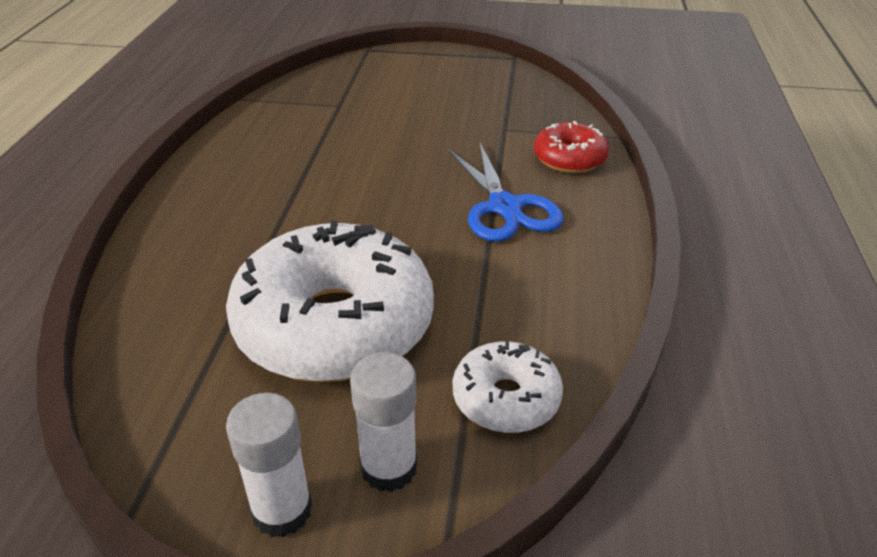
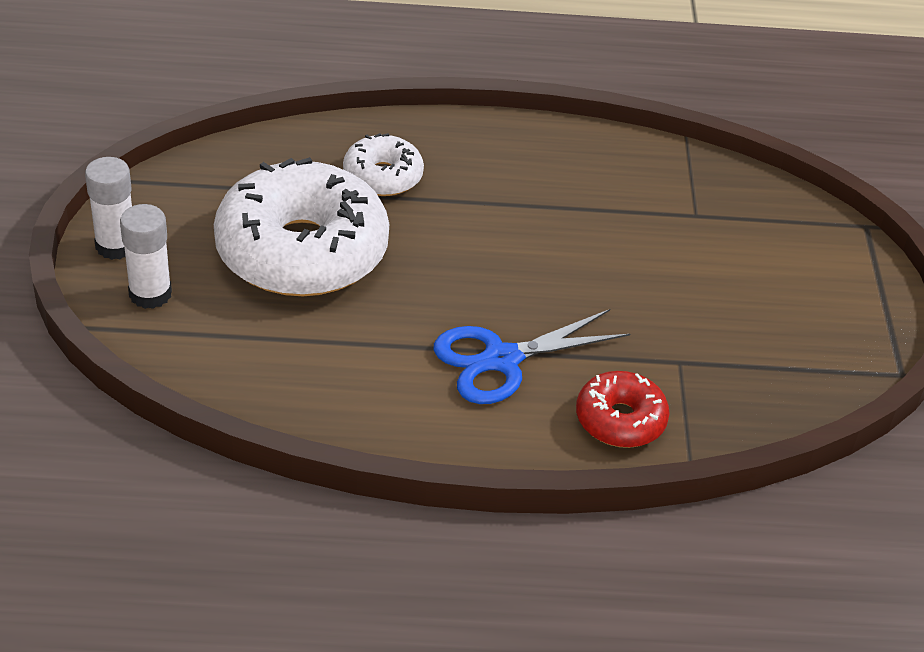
camera: 80 degrees right, 5 degrees up
(506, 398) = (219, 357): white donut -> white donut (383, 176)

